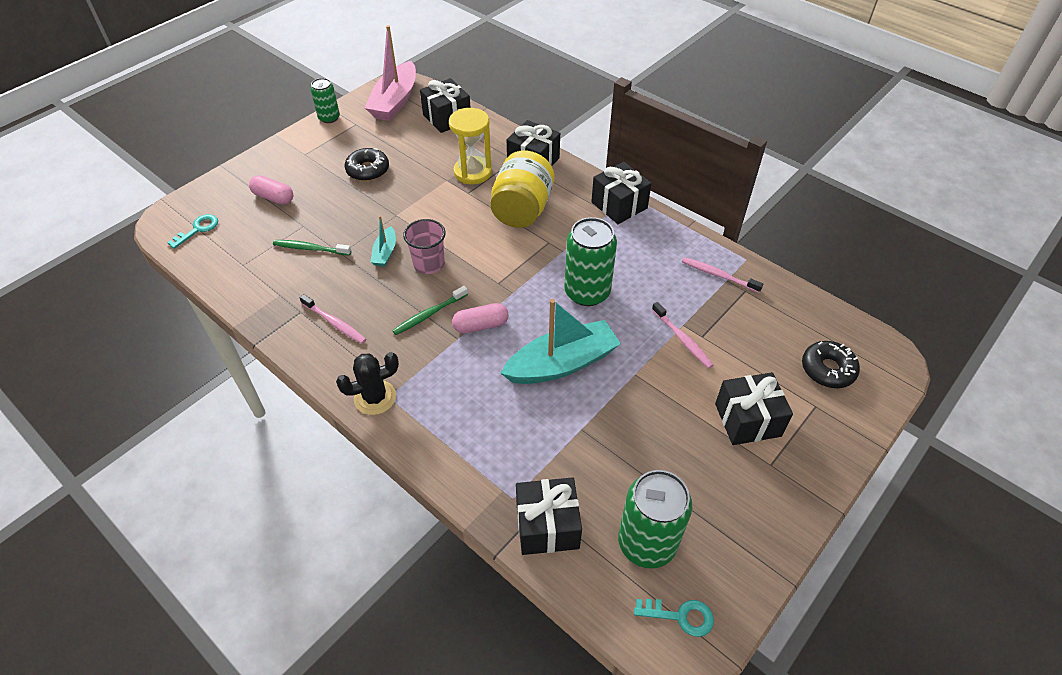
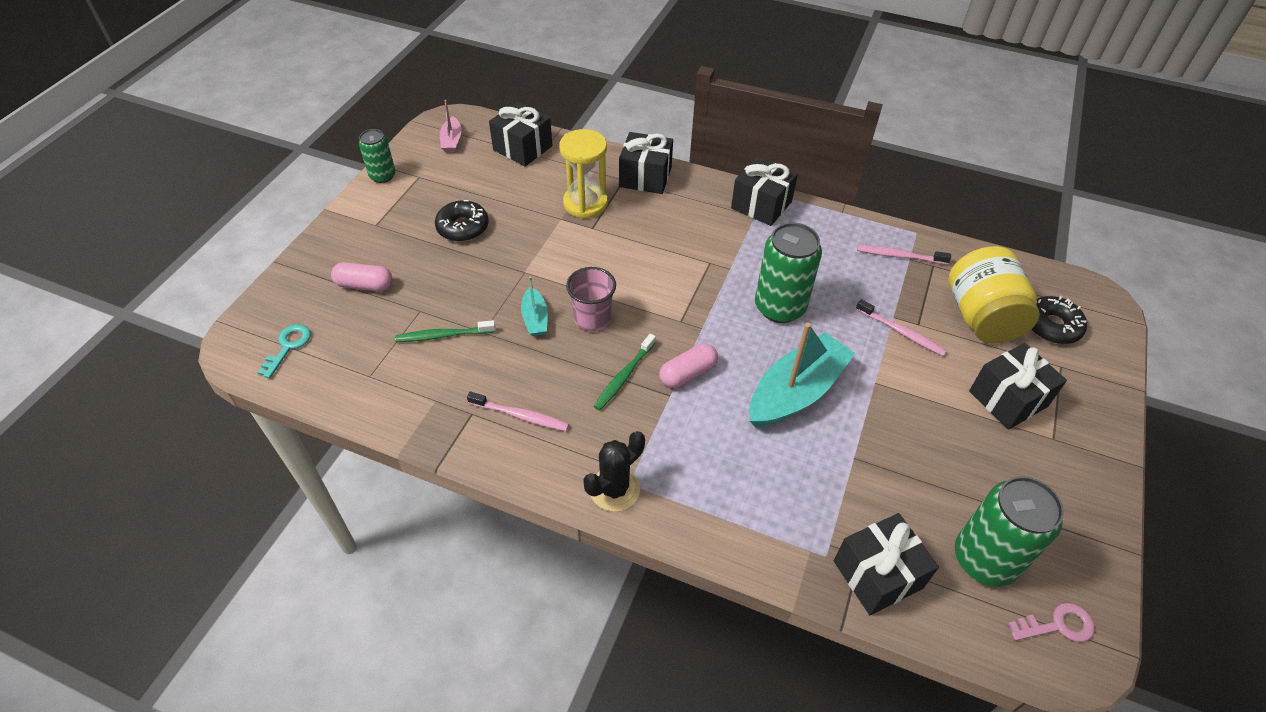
camera: 20 degrees left, 0 degrees up
(395, 101) = (452, 141): pink boat -> pink boat, size x0.48
(522, 210) = (662, 233): yellow jar -> yellow jar (981, 317)
(680, 616) = (1057, 625): turquoise key -> pink key

